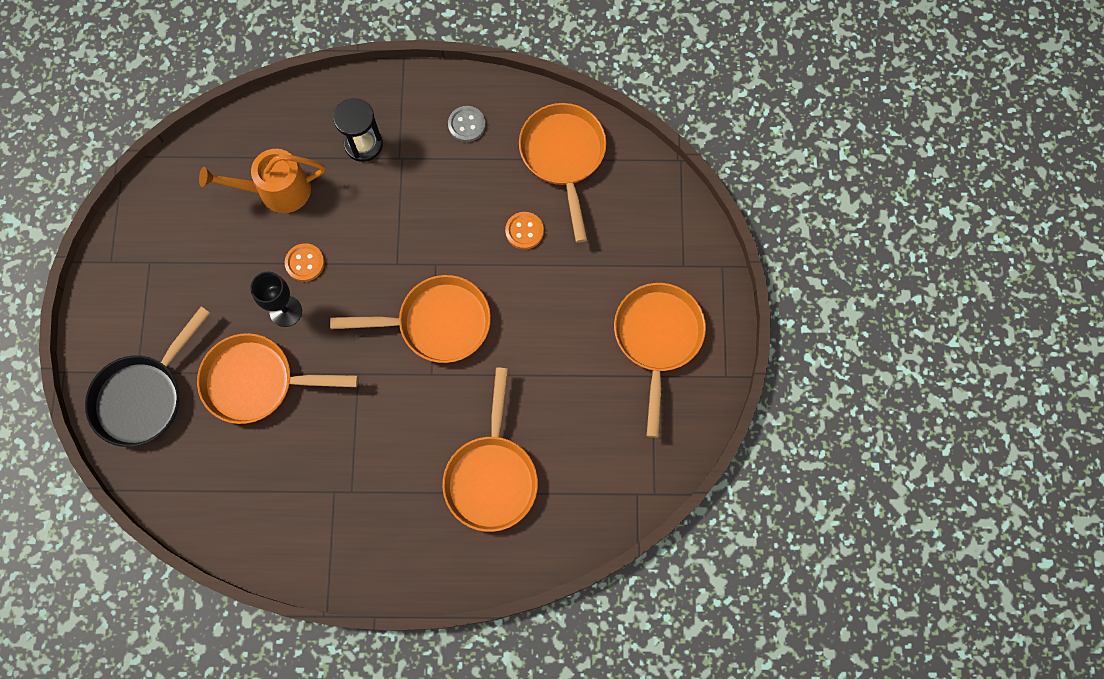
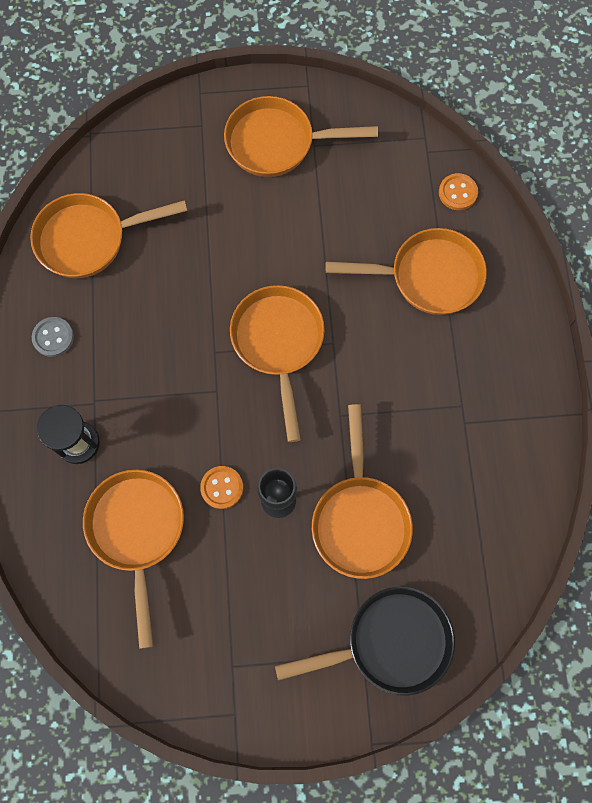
camera: 95 degrees left, 0 degrees up
(144, 396) = (390, 642): black pan -> black pan turned 45 degrees counterclockwise
(277, 190) = (137, 531): orange watering can -> orange pan
(524, 231) = (173, 269): orange button -> orange button (457, 193)

